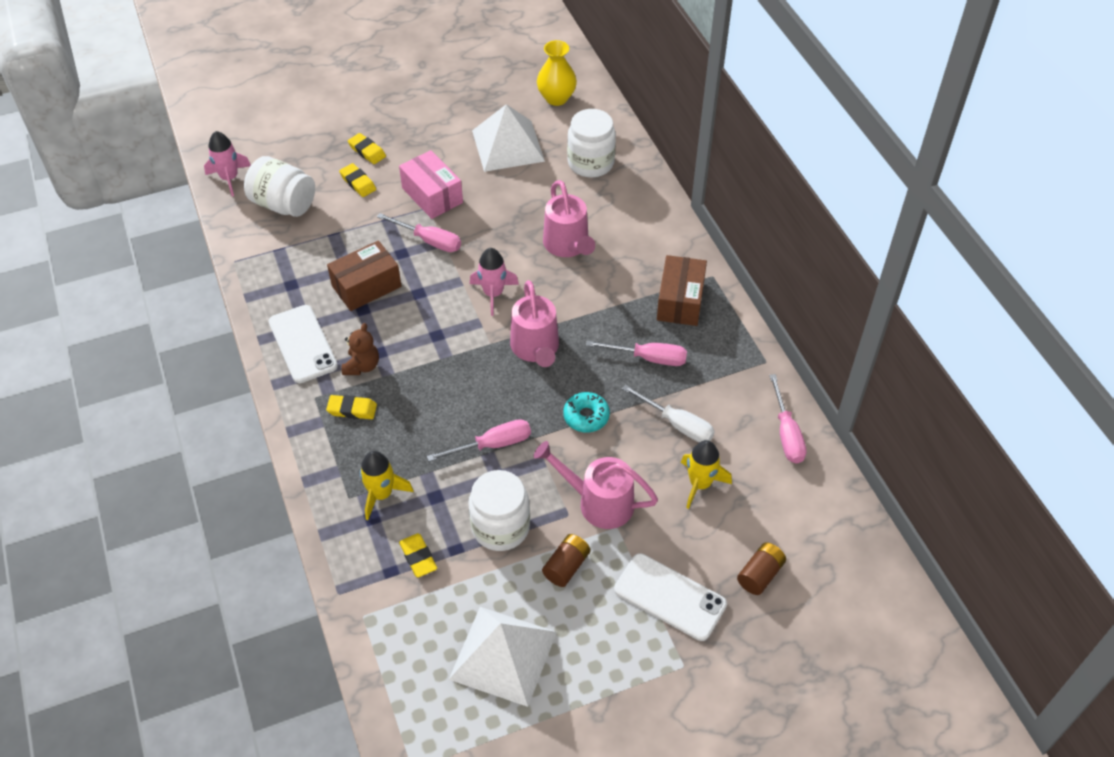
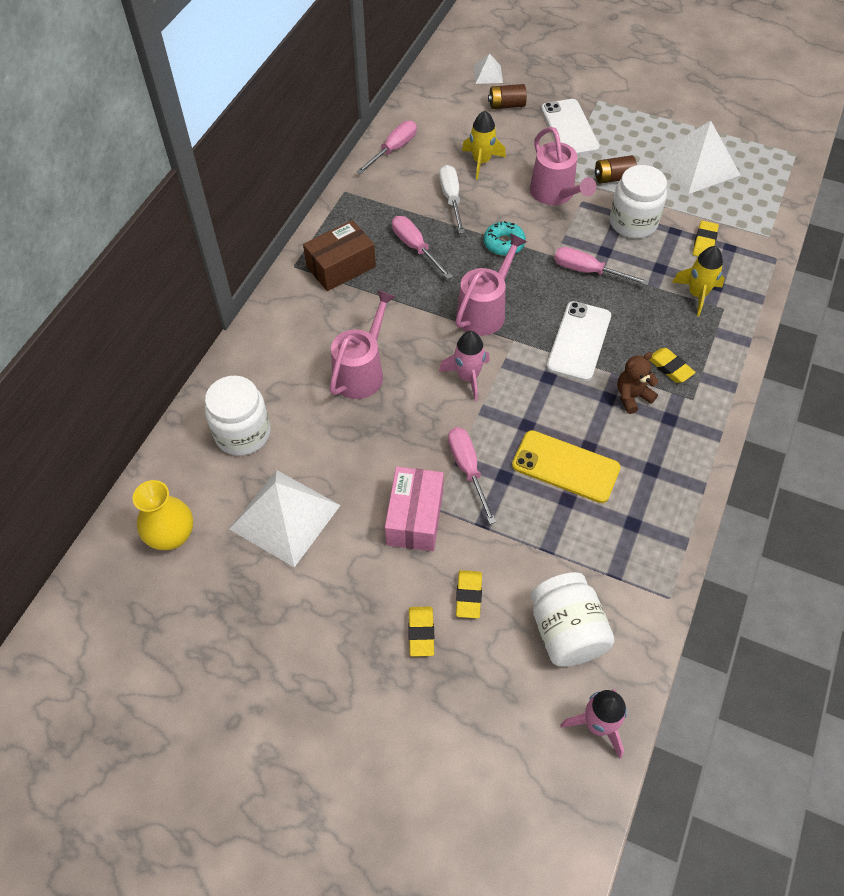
camera: 135 degrees left, 5 degrees up
(303, 344) = (667, 453): white phone -> white phone (579, 341)
(366, 286) = (565, 467): brown box -> yellow phone
(827, 603) = (488, 74): none -> white pyramid

